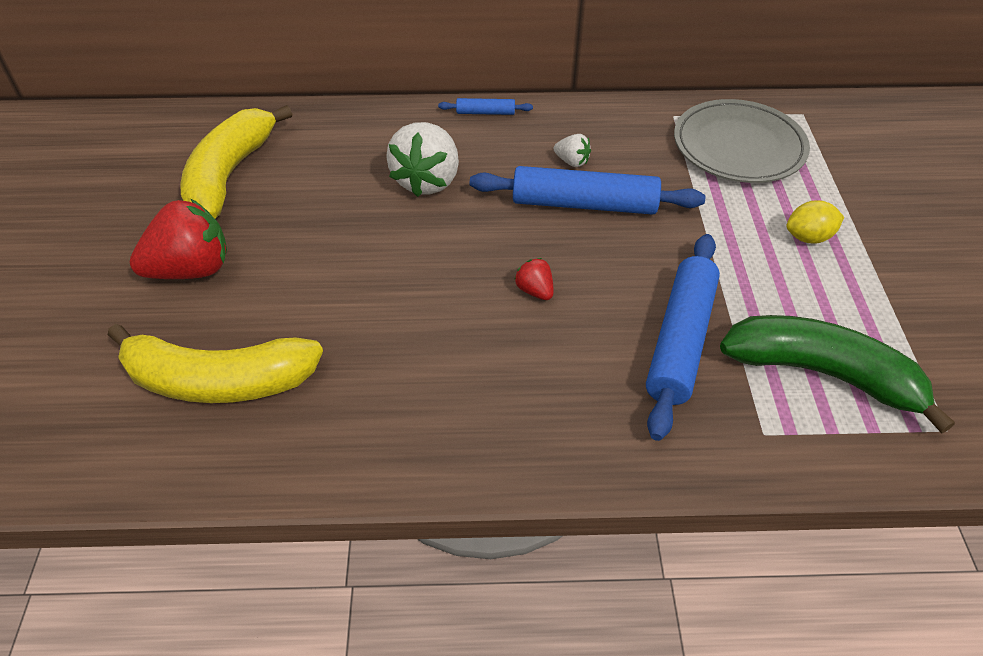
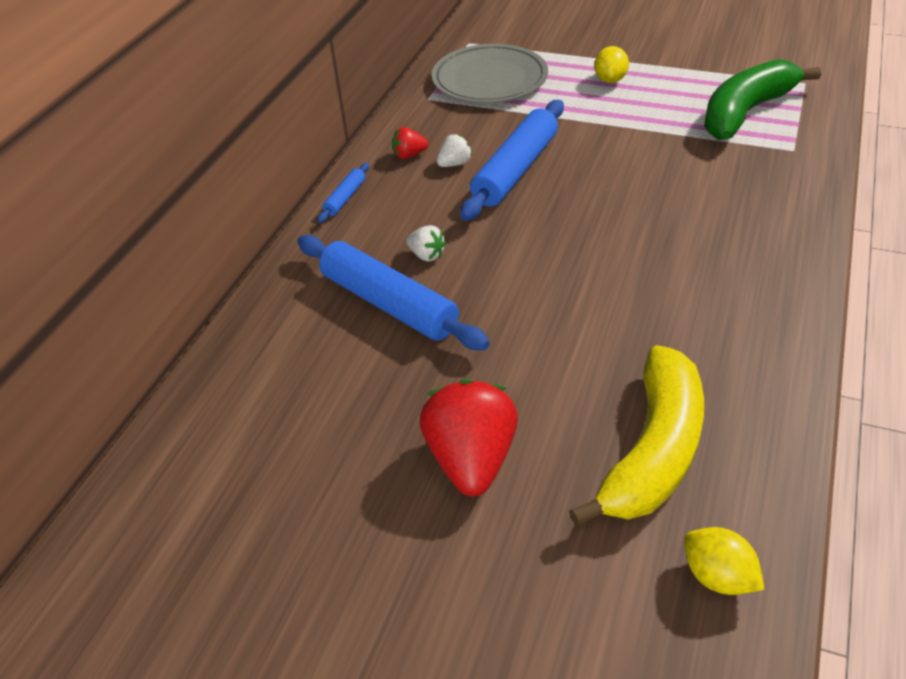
camera: 65 degrees left, 5 degrees down
(87, 446) = (717, 576): none -> yellow lemon
(230, 174) = (317, 407): yellow banana -> none
(427, 181) = (426, 255): white strawberry -> white strawberry, size x0.47
(535, 291) = (611, 220): red strawberry -> red strawberry (409, 155)
(680, 340) = (694, 162): blue rolling pin -> blue rolling pin (388, 304)

